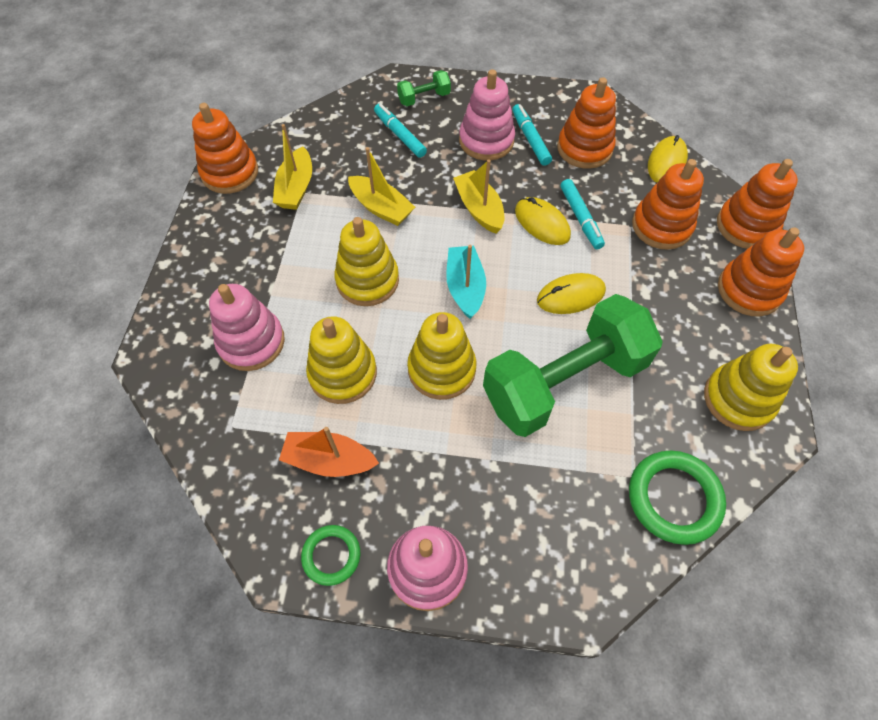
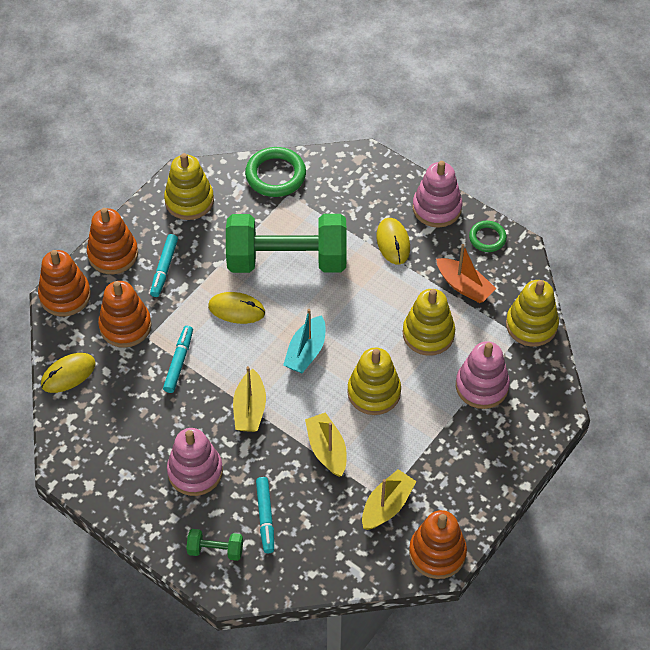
camera: 150 degrees left, 5 degrees down
(441, 369) = (360, 305): yellow stacking toy -> yellow stacking toy (531, 325)
(530, 139) = (157, 453): turquoise marker -> turquoise marker (164, 268)
(542, 223) = (211, 372): yellow mouse -> yellow mouse (393, 242)
(584, 148) = (120, 421): orange stacking toy -> none

